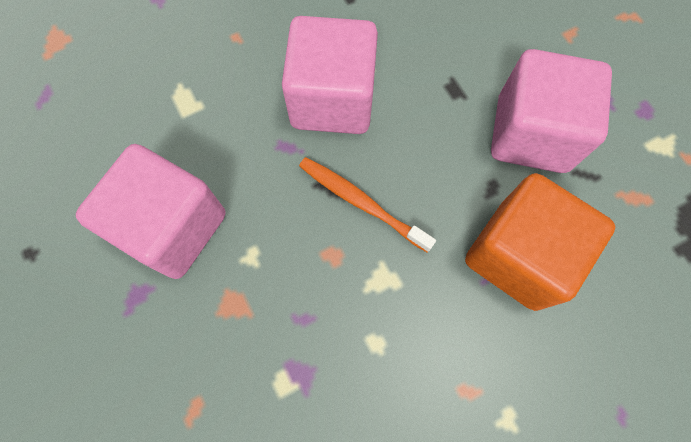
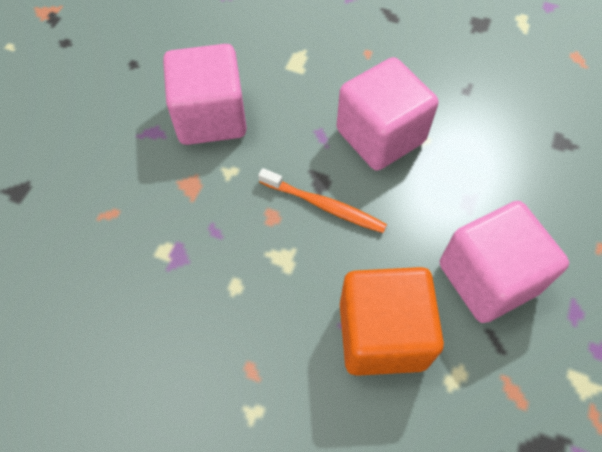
camera: 50 degrees right, 10 degrees down
(361, 202) = (324, 206): orange toothbrush -> orange toothbrush turned 120 degrees clockwise

